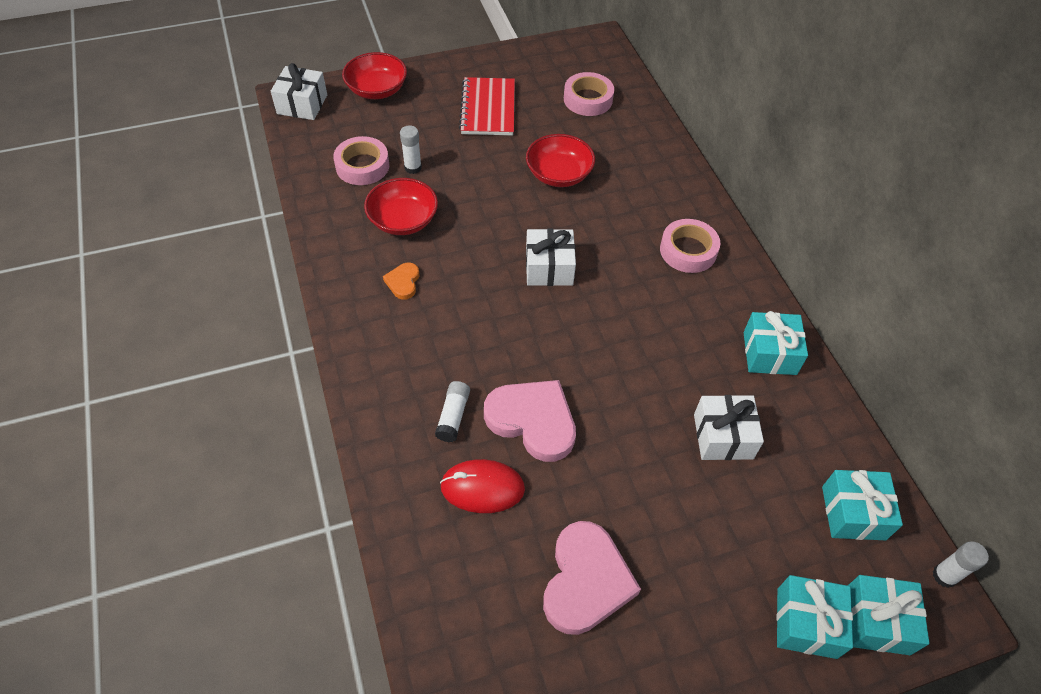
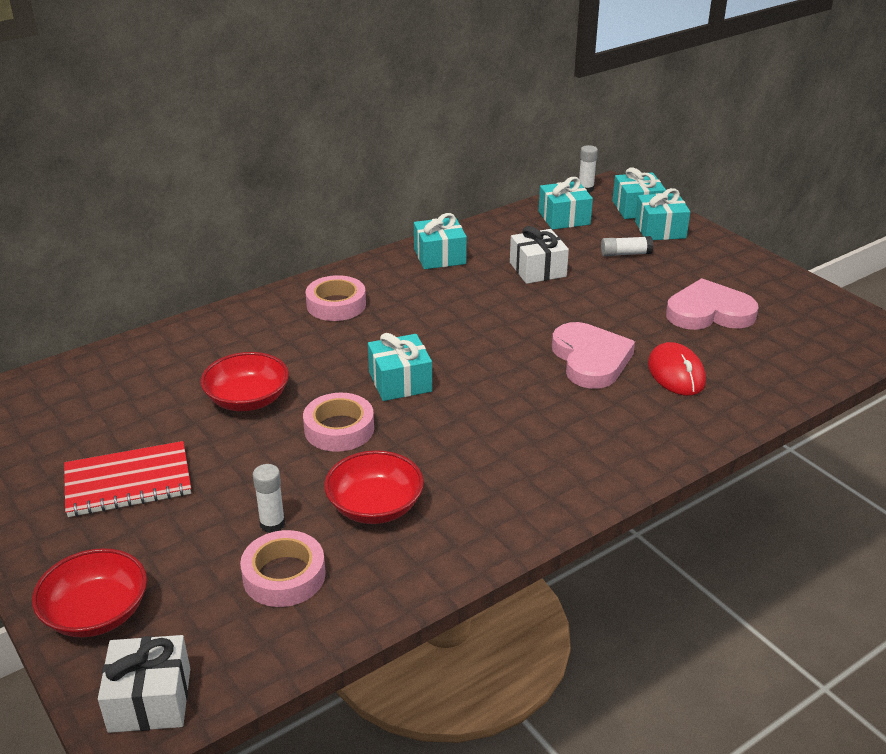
camera: 105 degrees left, 20 degrees down
(403, 282) = (474, 480): orange heart -> none
(453, 416) = (619, 405): white glue stick -> white glue stick (625, 254)
(533, 421) = (590, 359): pink heart -> pink heart turned 150 degrees clockwise
(549, 268) = (400, 382): white gift -> turquoise gift
(588, 99) = (95, 400): pink tape -> pink tape (339, 429)

